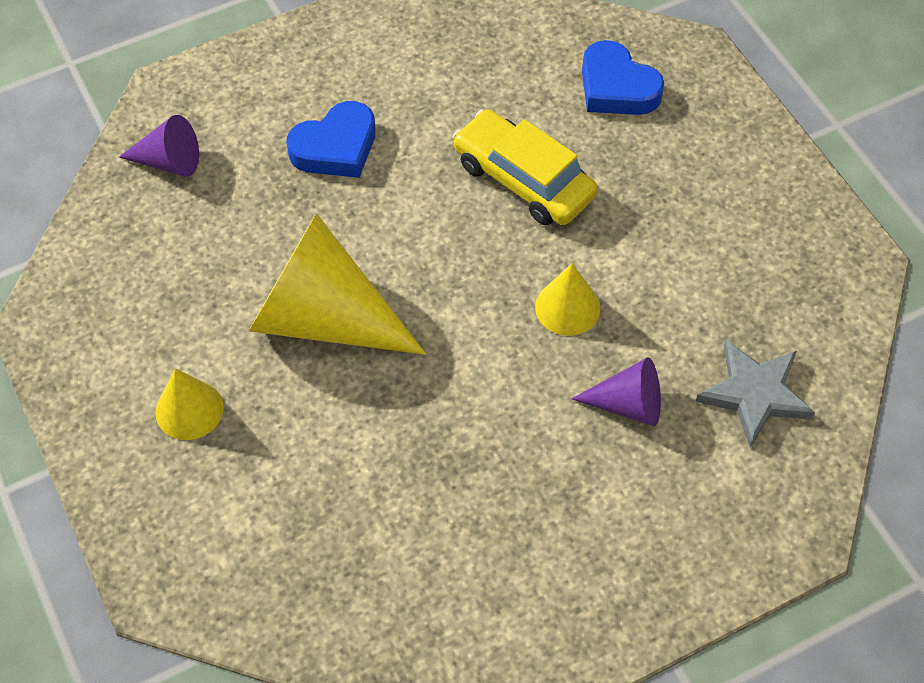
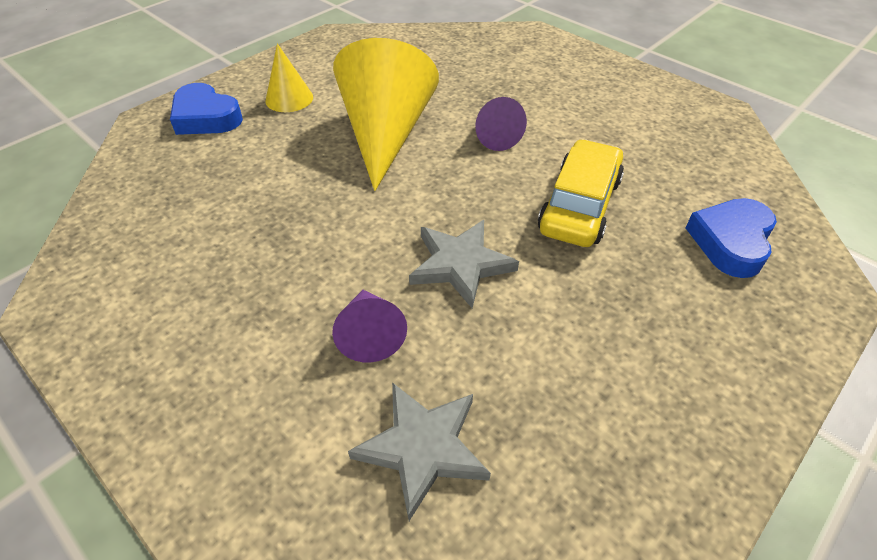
camera: 70 degrees right, 10 degrees down
(169, 162) = (477, 46): purple cone -> purple cone (494, 136)
(336, 147) = (538, 105): blue heart -> blue heart (206, 117)
(567, 307) = (460, 264): yellow cone -> grey star

